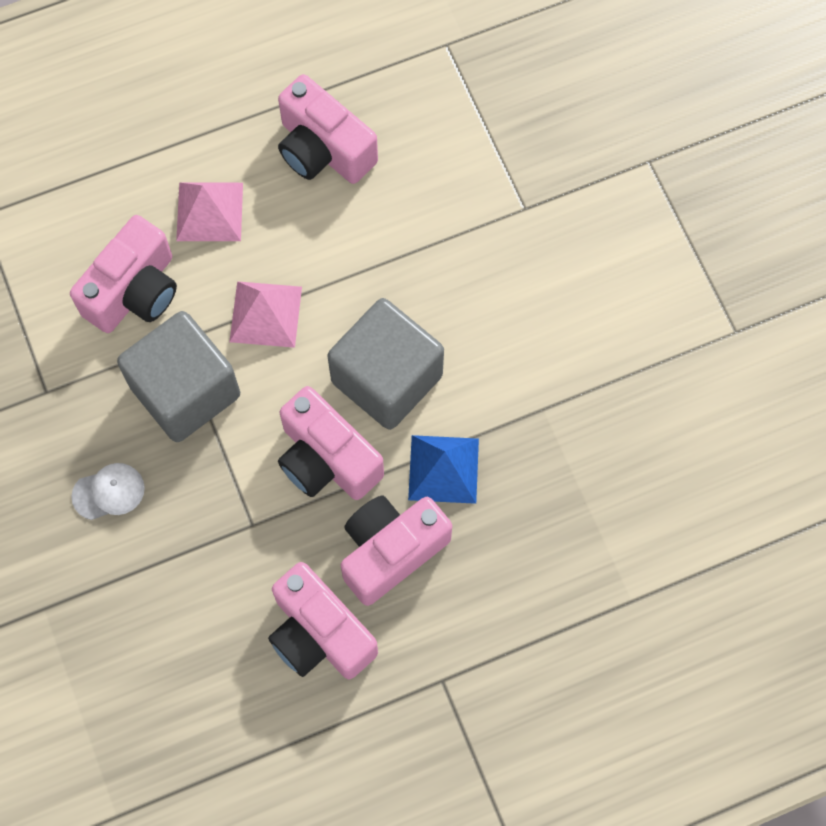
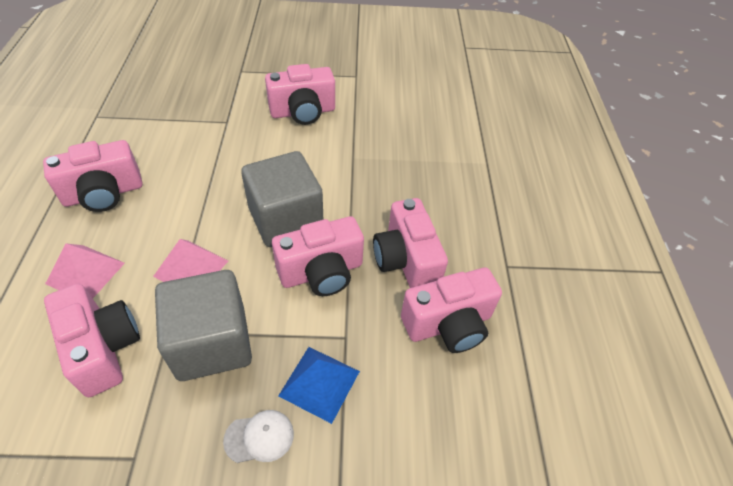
camera: 70 degrees left, 20 degrees down
(109, 492) = (259, 437): white cap -> white cap turned 75 degrees clockwise
(443, 469) = (364, 214): blue pyramid -> blue pyramid (319, 383)
(602, 297) = (303, 112): none -> pink camera

